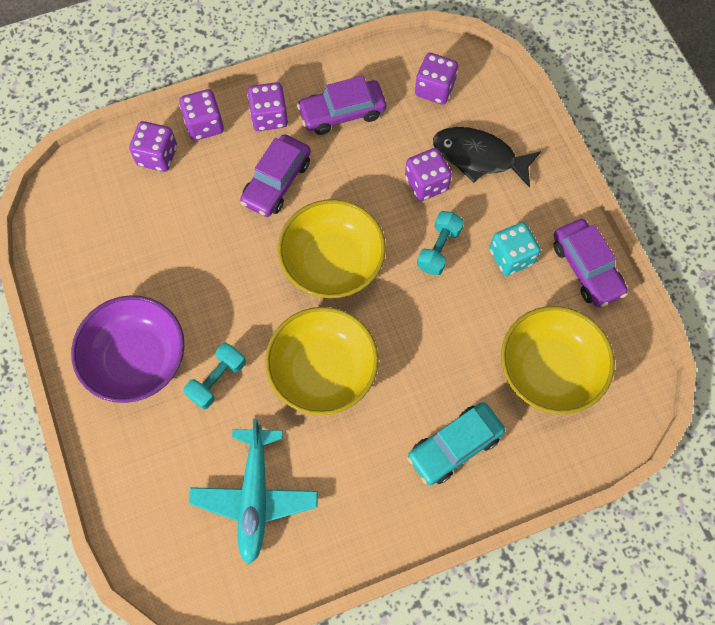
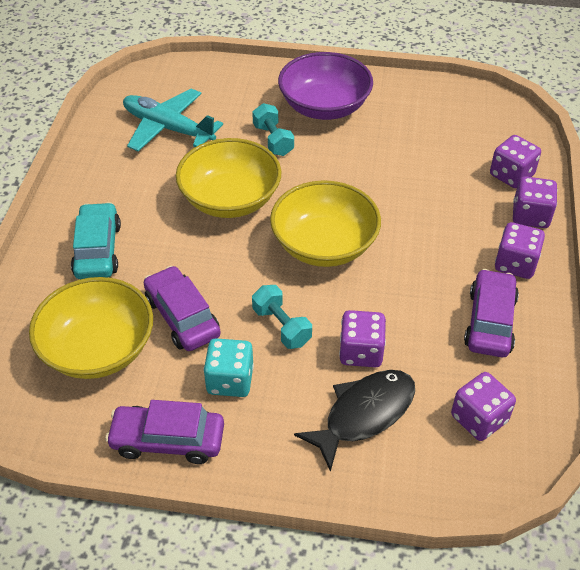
camera: 120 degrees right, 20 degrees down
(276, 182) = (435, 241): purple car -> purple car (182, 317)

